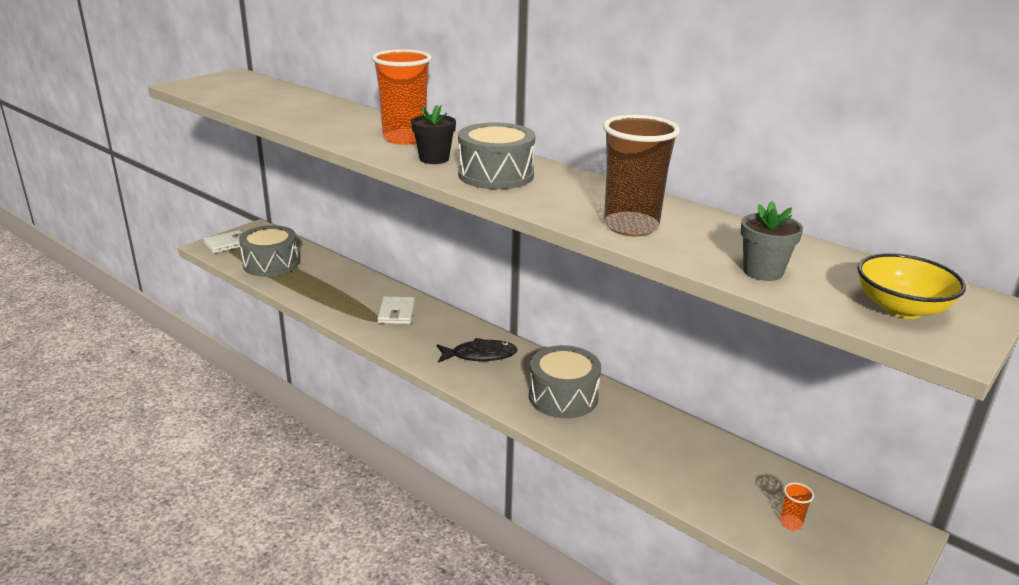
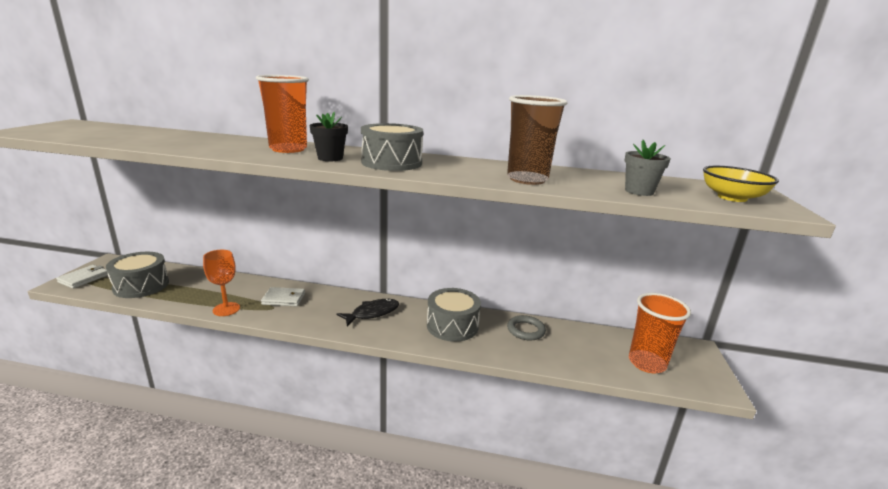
camera: 30 degrees left, 5 degrees down
(332, 310) = (226, 309): none -> orange goblet
(396, 313) = (284, 299): white wallet -> white wallet turned 60 degrees counterclockwise
(655, 430) = (526, 330): none -> grey ring
(791, 523) = (647, 363): orange cup -> orange cup, size x2.46

